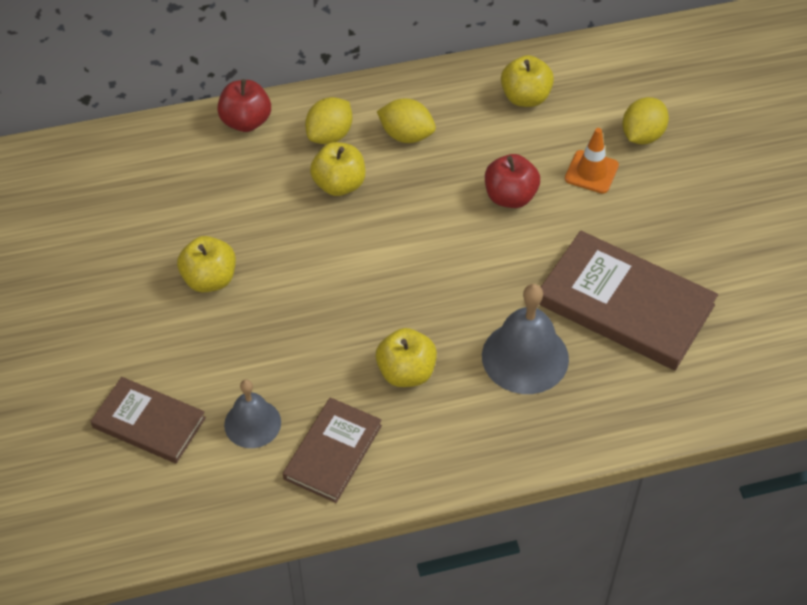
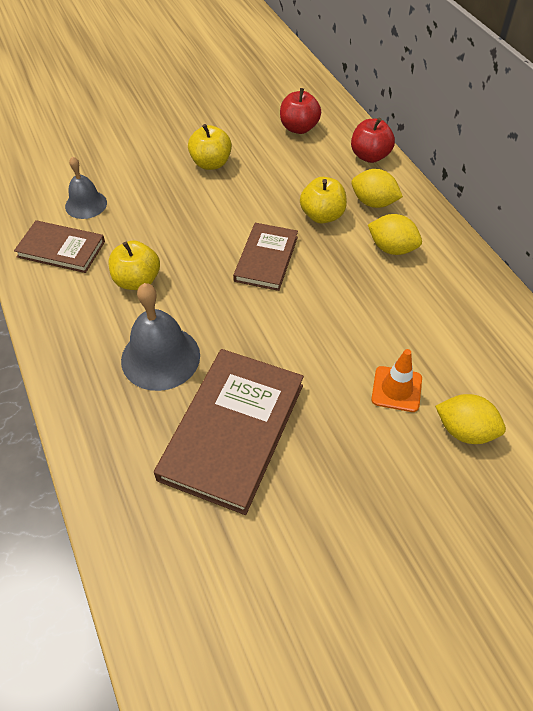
camera: 80 degrees right, 0 degrees up
(149, 422) = (85, 157): brown book -> brown book (266, 259)
(406, 135) = (392, 248): yellow lemon -> yellow lemon turned 75 degrees counterclockwise
(510, 197) = (343, 328): red apple -> red apple (299, 128)
(525, 98) = (475, 326): yellow apple -> none

